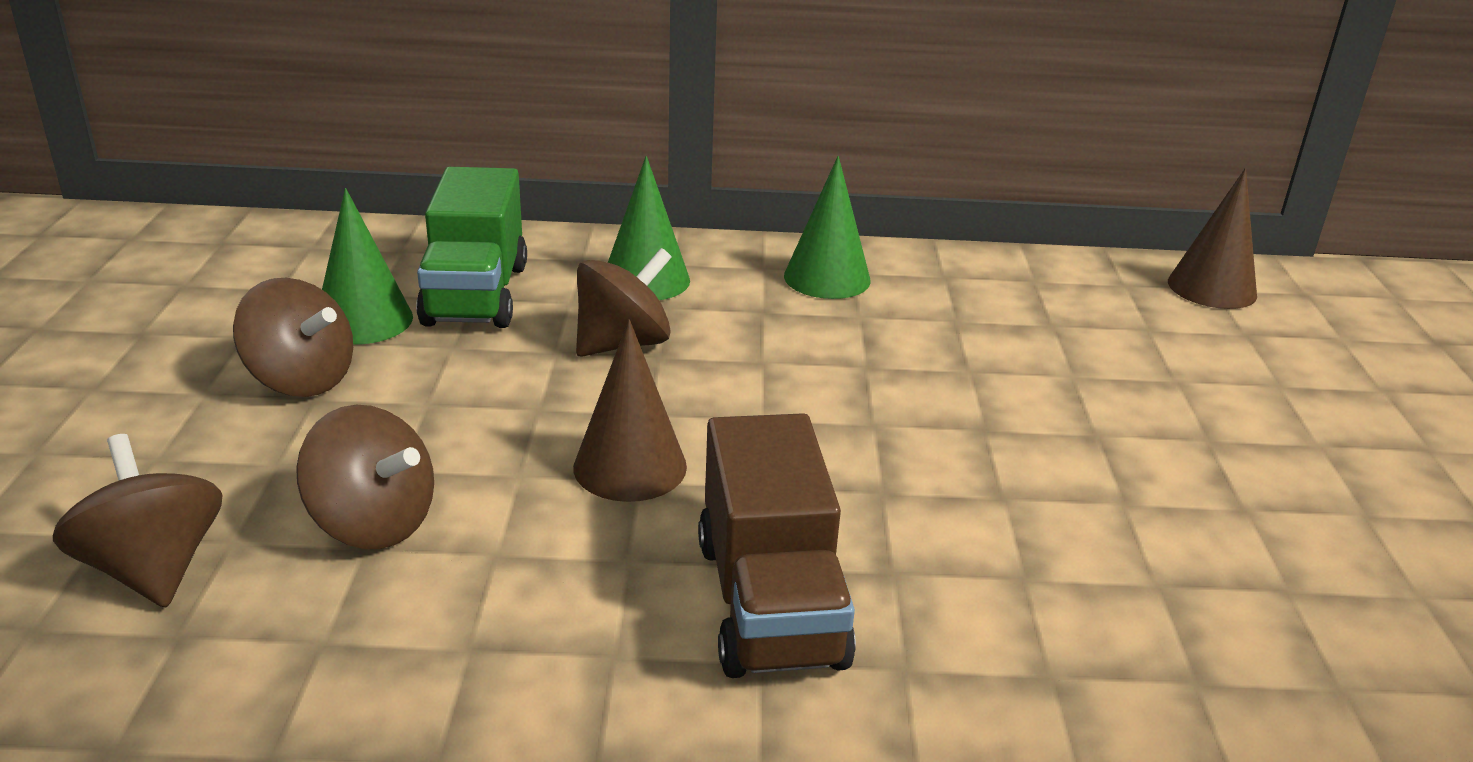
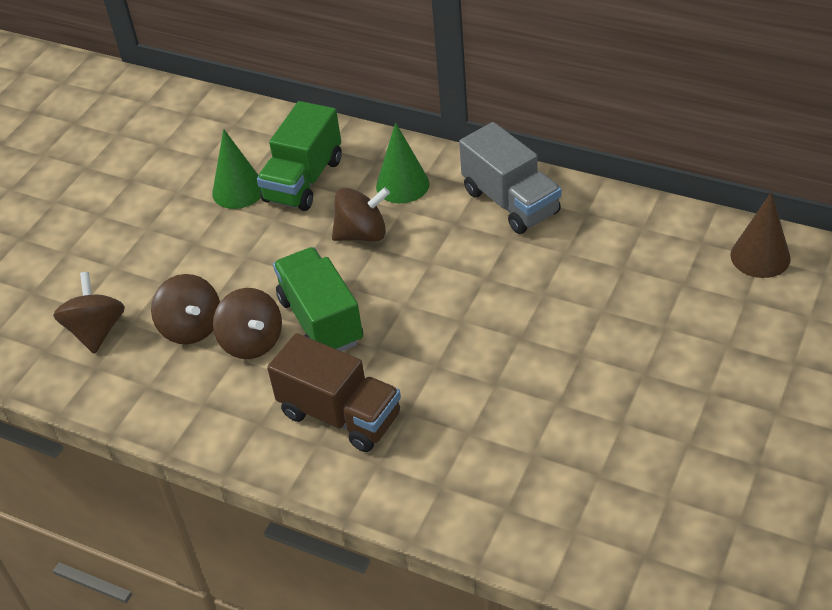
camera: 30 degrees right, 15 degrees up
(301, 380) = (193, 229): brown spinning top -> brown spinning top (252, 342)
(630, 466) = (321, 321): brown cone -> green truck
(770, 602) = (340, 415): brown truck -> brown truck turned 75 degrees counterclockwise
(827, 278) = (511, 202): green cone -> grey truck

